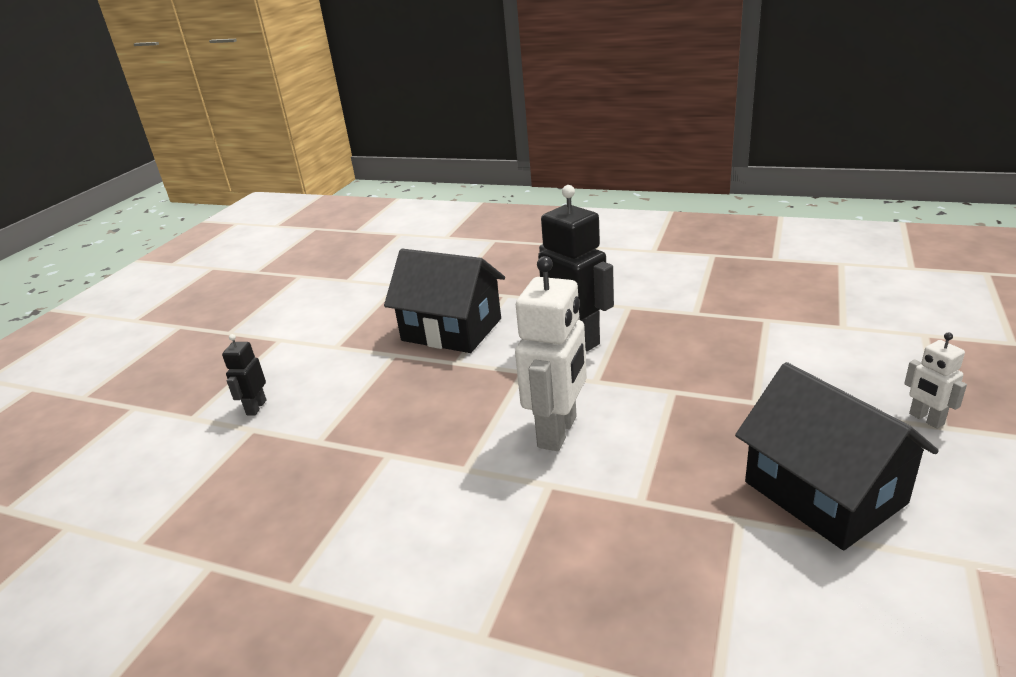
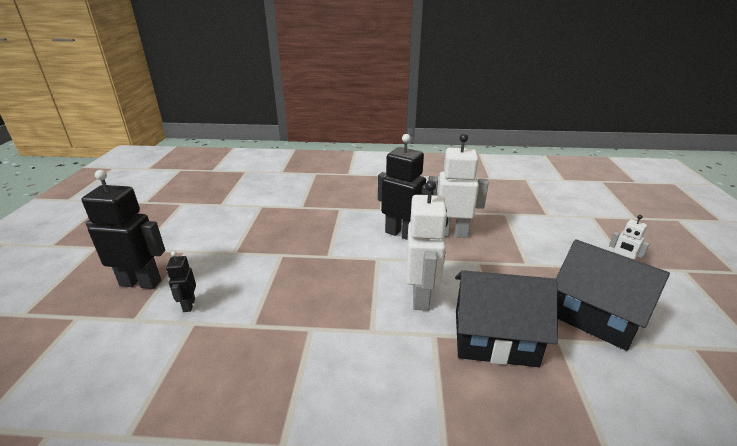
camera: 20 degrees left, 0 degrees up
(214, 374) = (141, 283): none -> black robot
(451, 330) = (315, 234): black house -> black house (494, 337)
(656, 344) = (451, 233): none -> white robot

